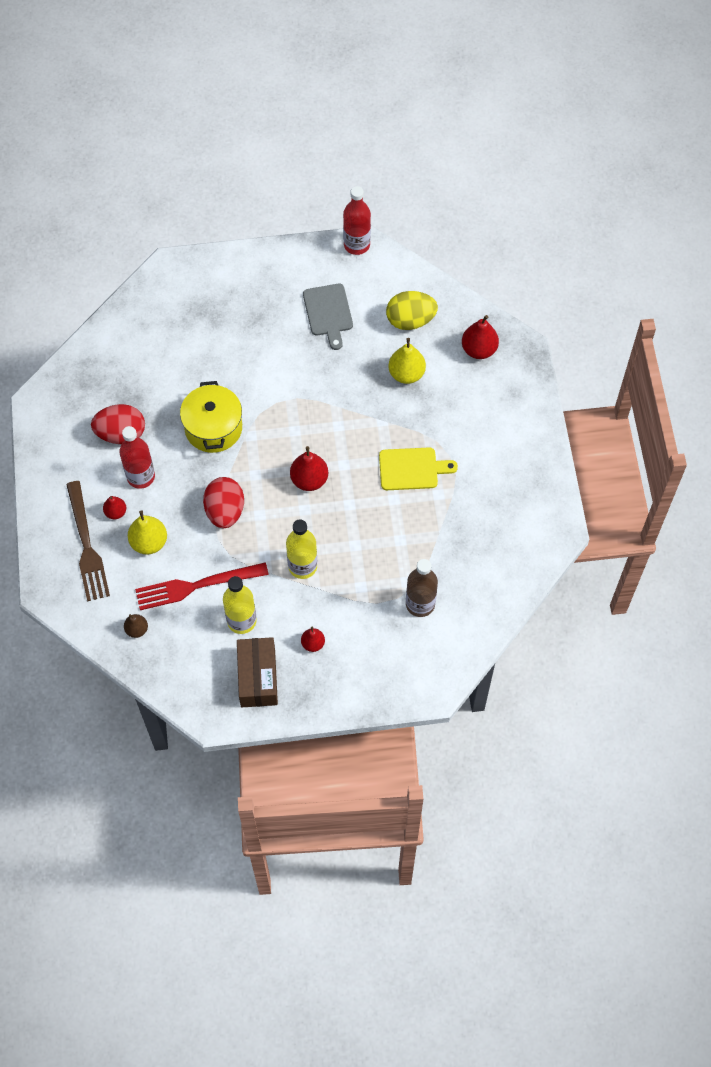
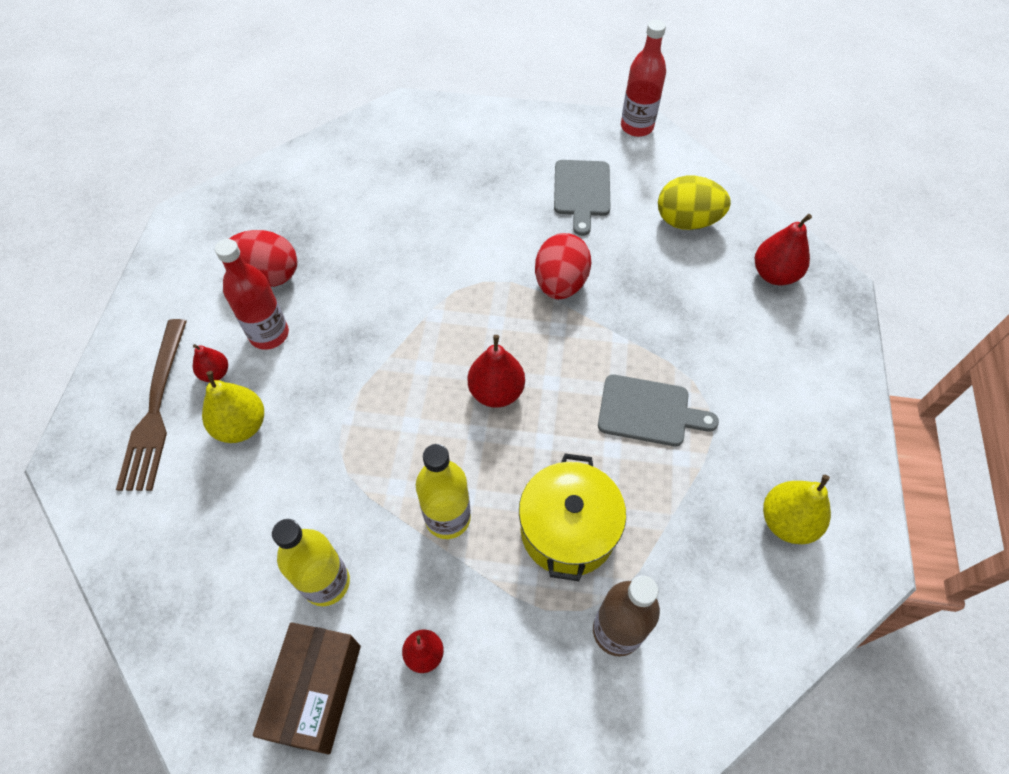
camera: 15 degrees right, 5 degrees down
(137, 629) = (166, 554): brown pear -> none
(196, 586) = (280, 508): red fork -> none
(213, 428) = (389, 294): yellow pot -> yellow pot (567, 530)
(225, 511) = (363, 407): red egg -> red egg (560, 284)
(406, 374) = (668, 283): yellow pear -> yellow pear (787, 521)
(412, 469) = (648, 411): yellow cutting board -> grey cutting board

